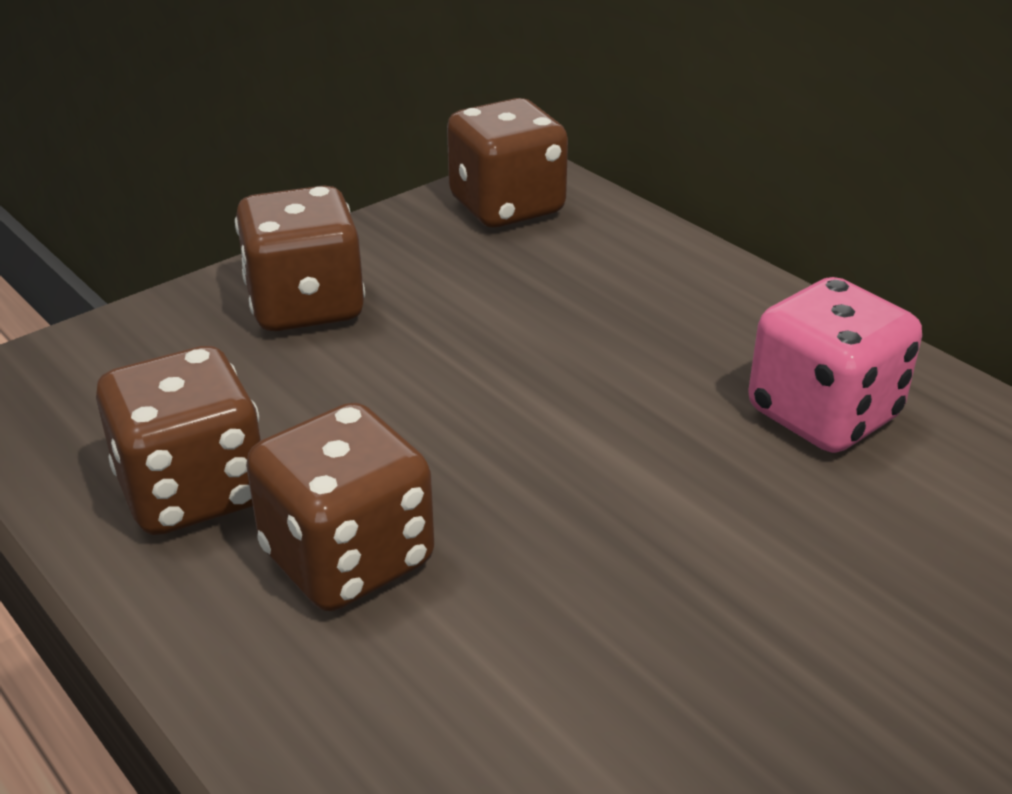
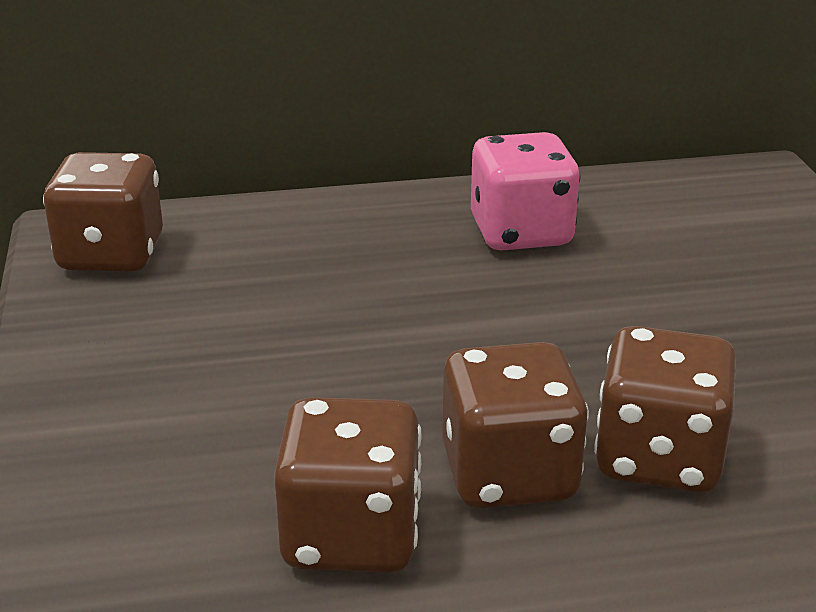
camera: 60 degrees left, 5 degrees down
(305, 306) = (133, 399): brown dice -> brown dice (658, 458)

